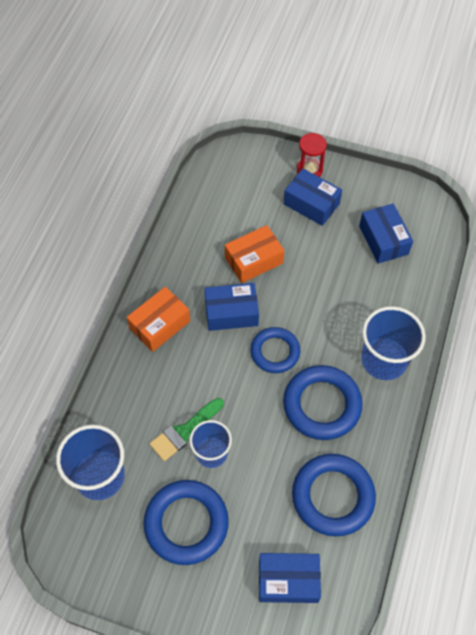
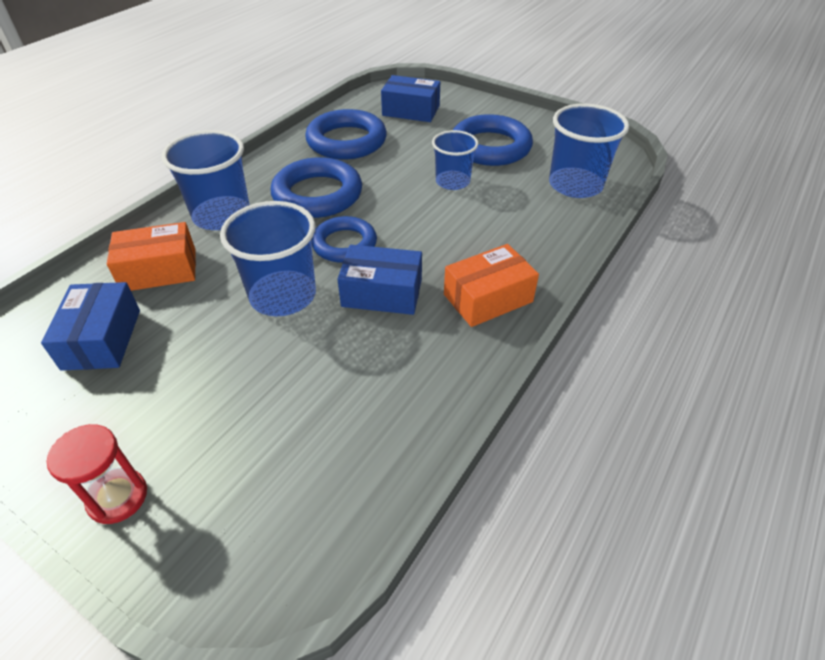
camera: 165 degrees left, 15 degrees down
(184, 431) = (478, 200): green brush -> none
(254, 260) = (318, 352): orange box -> orange box (159, 270)
(295, 295) = (283, 295): none -> blue cup
(311, 204) = (166, 423): blue box -> none

